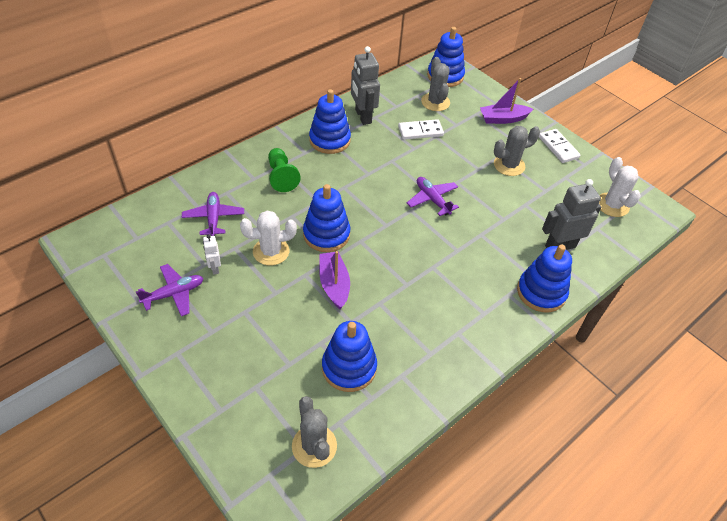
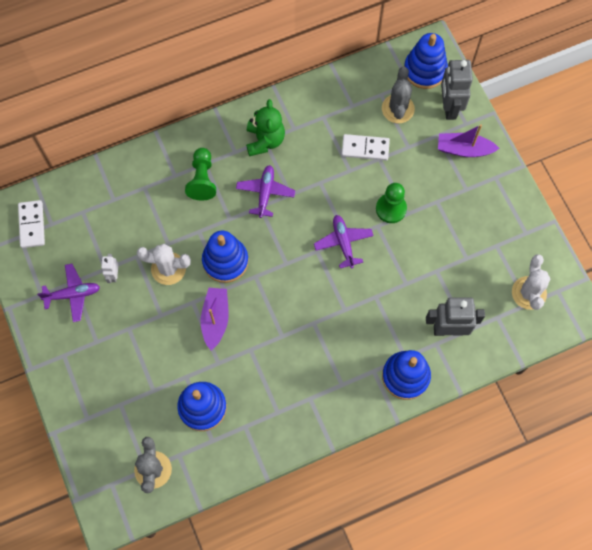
camera: 20 degrees right, 20 degrees up
(214, 218) = (125, 217): purple plane -> purple plane (265, 193)
(330, 140) = (265, 140): blue stacking toy -> green teddy bear
(363, 116) = (310, 114): grey robot -> grey robot (449, 107)
(462, 168) = (391, 209): none -> green pawn
(509, 165) = (442, 216): grey cactus -> none
(558, 147) = (507, 203): white domino -> white domino (32, 225)

